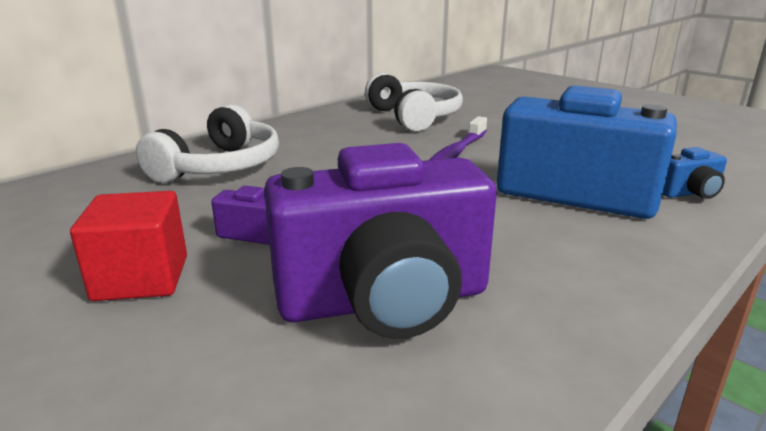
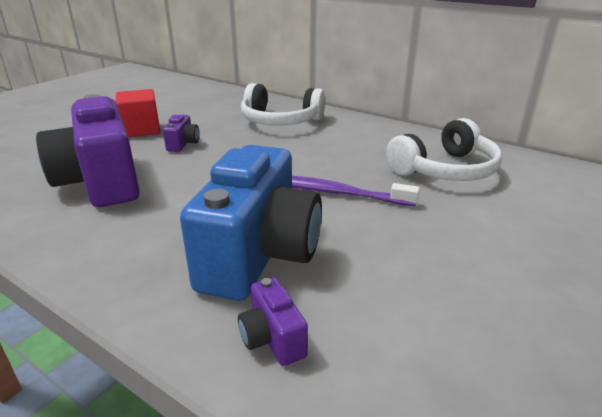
camera: 80 degrees right, 5 degrees up
(689, 193) = (272, 338): blue camera -> purple camera

